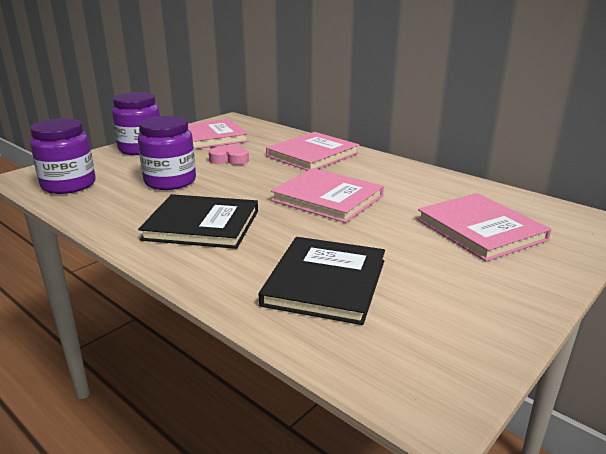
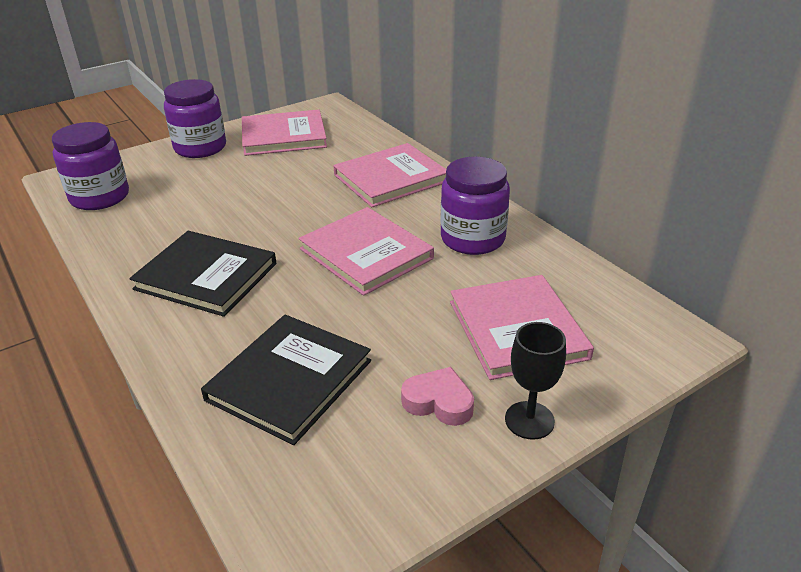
camera: 15 degrees right, 10 degrees up
(170, 181) = (206, 204): purple jar -> purple jar (472, 239)
(229, 159) = (289, 176): pink heart -> pink heart (439, 402)
(536, 281) = (529, 420): none -> black goblet

